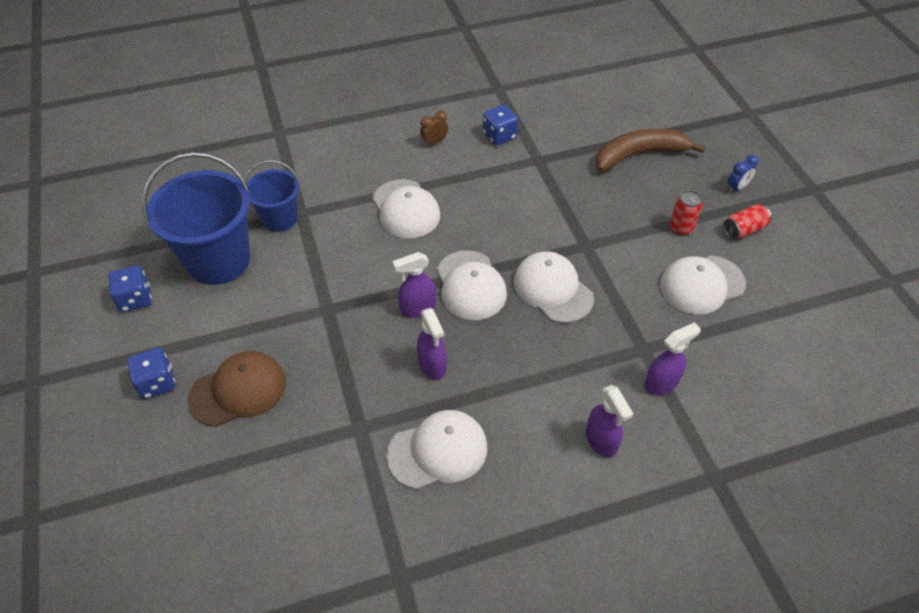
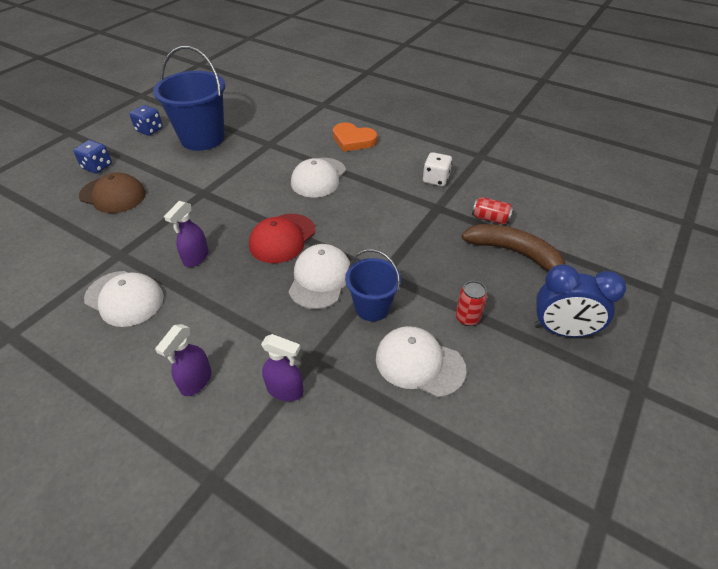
camera: 50 degrees right, 5 degrees down
(280, 219) = (256, 140): blue bucket -> blue bucket (372, 307)
(373, 150) = (353, 140): none -> orange heart
(417, 308) = (238, 226): purple spray bottle -> none
(434, 142) = (391, 158): brown clock -> none
(470, 285) = (282, 238): white cap -> red cap
(499, 136) = (436, 179): blue dice -> white dice
(737, 187) = (562, 330): blue clock -> blue clock, size x2.09
(744, 230) = (517, 360): red can -> red can (490, 218)

